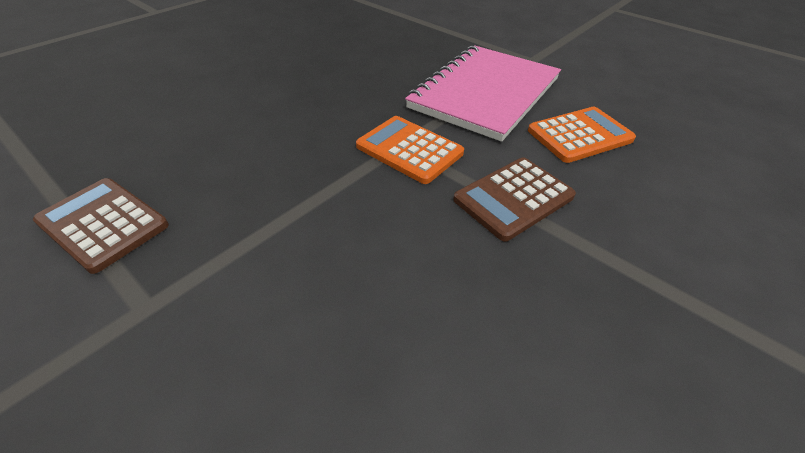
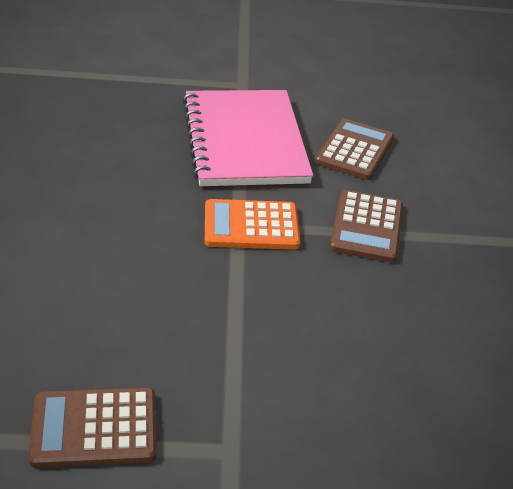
camera: 45 degrees left, 5 degrees down
(579, 135) = (354, 150): orange calculator -> brown calculator

